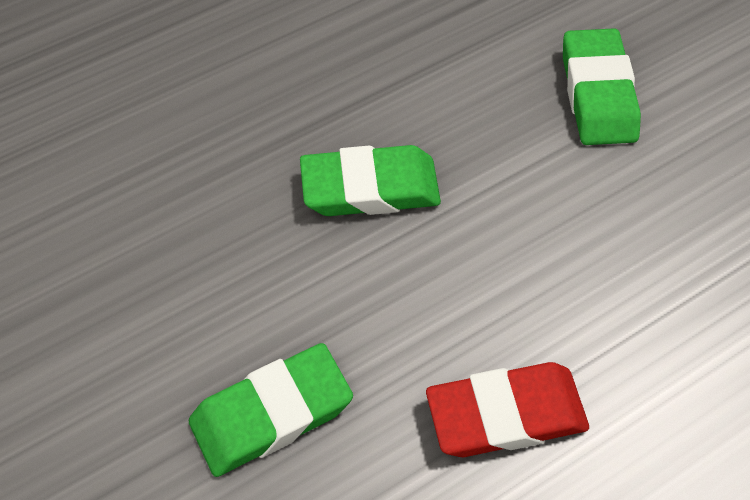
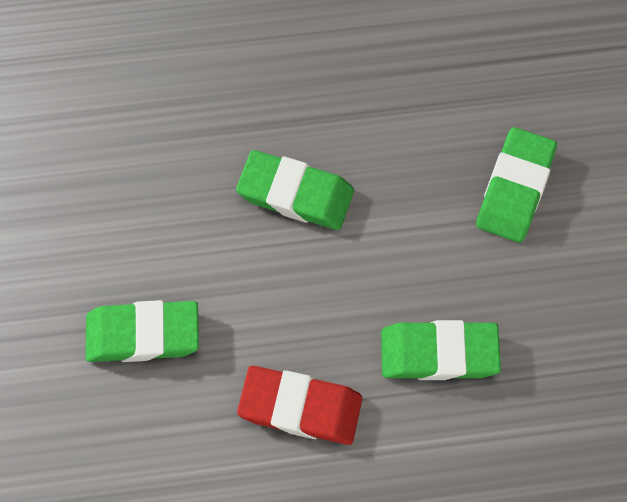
camera: 25 degrees right, 10 degrees up
(623, 287) = (438, 353): none -> green eraser

